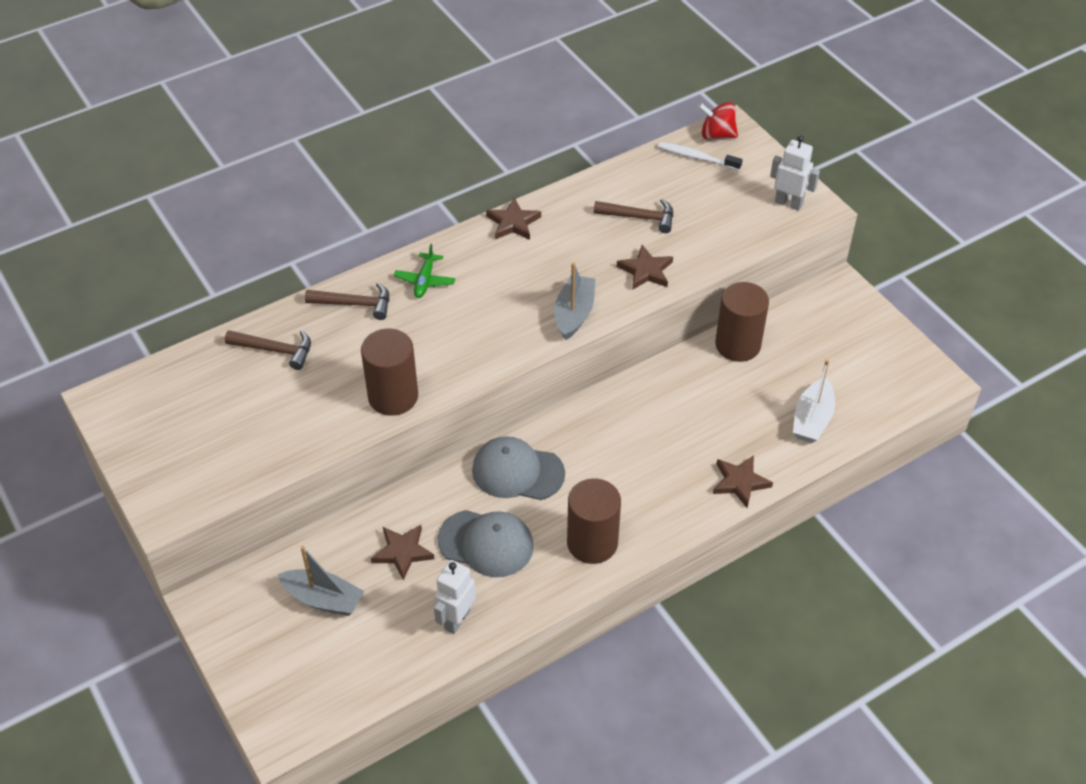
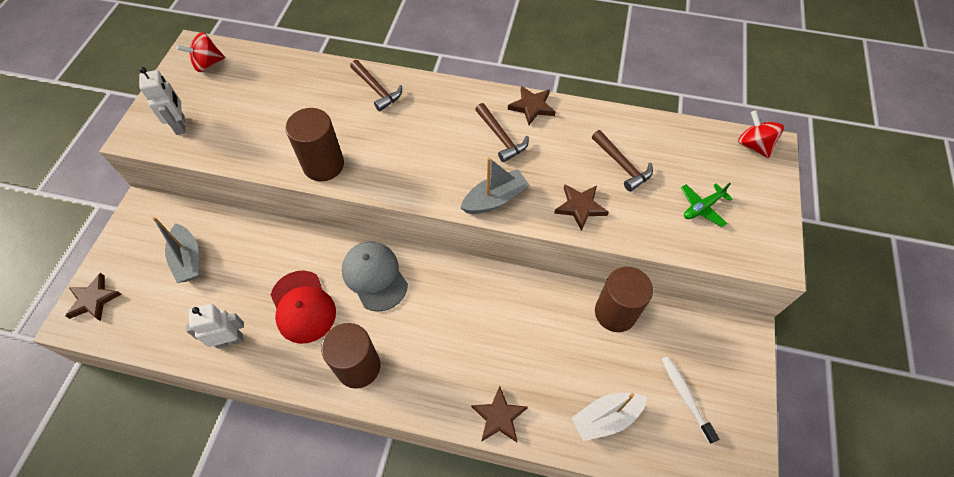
camera: 45 degrees right, 10 degrees up
(144, 402) = (208, 64): none -> red spinning top
(275, 350) = (303, 85): brown hammer -> brown hammer (501, 137)
(403, 552) = (257, 269): brown star -> brown star (94, 299)
(425, 280) = (433, 105): green plane -> green plane (702, 207)
(486, 543) = (303, 307): grey cap -> red cap
(696, 157) = (717, 151): white toothbrush -> white toothbrush (685, 396)
(788, 203) = (753, 238): white robot -> white robot (181, 125)

